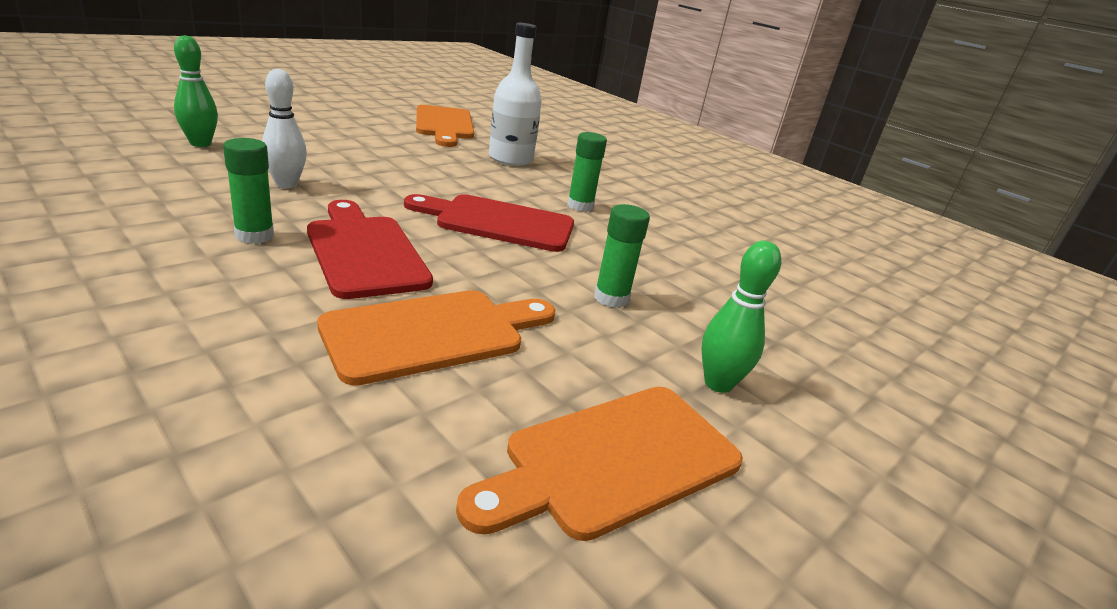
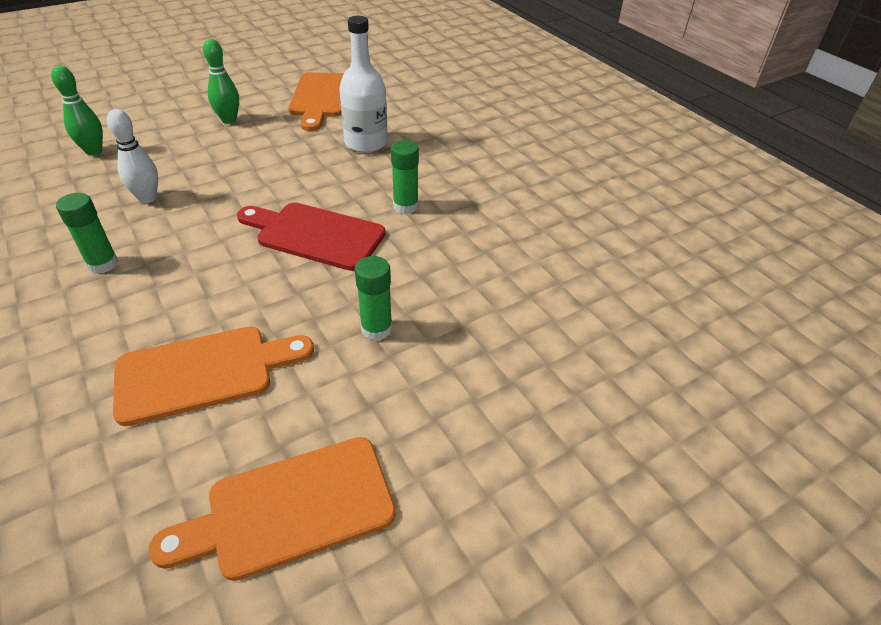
camera: 15 degrees right, 15 degrees up
(364, 252) = (183, 279): red cutting board -> none
(718, 384) = (424, 431): green bowling pin -> green bowling pin (229, 120)

